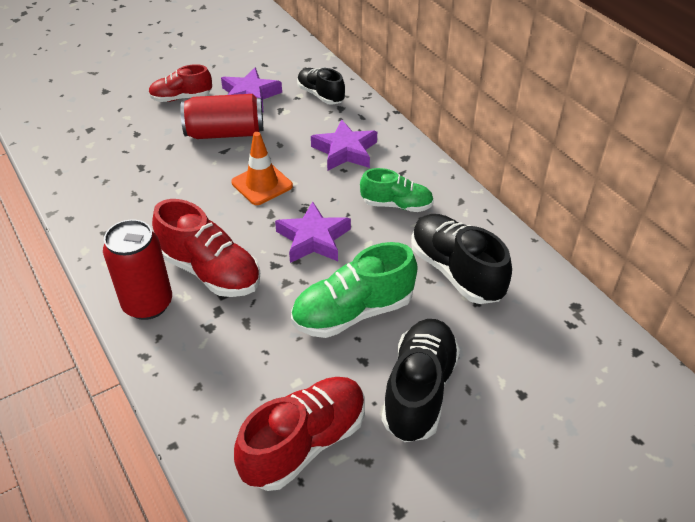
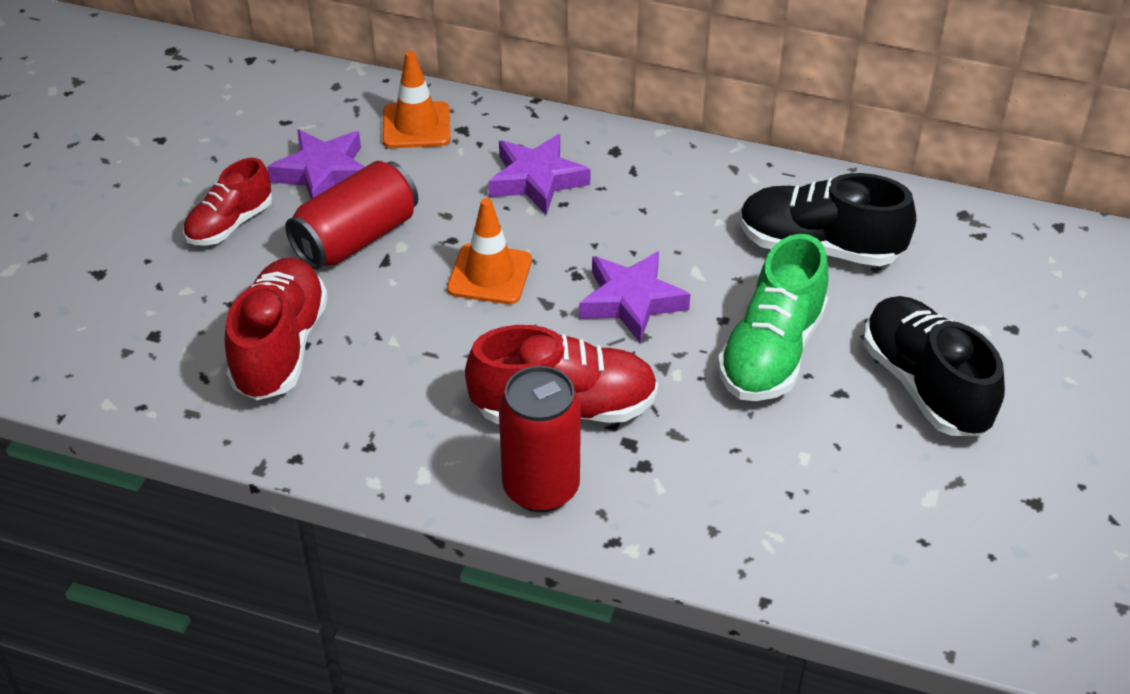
camera: 40 degrees left, 0 degrees up
(304, 443) = (884, 506): red shoe -> red shoe (280, 347)
(320, 95) = (416, 126): black shoe -> orange traffic cone
(396, 205) = (673, 211): green shoe -> none

